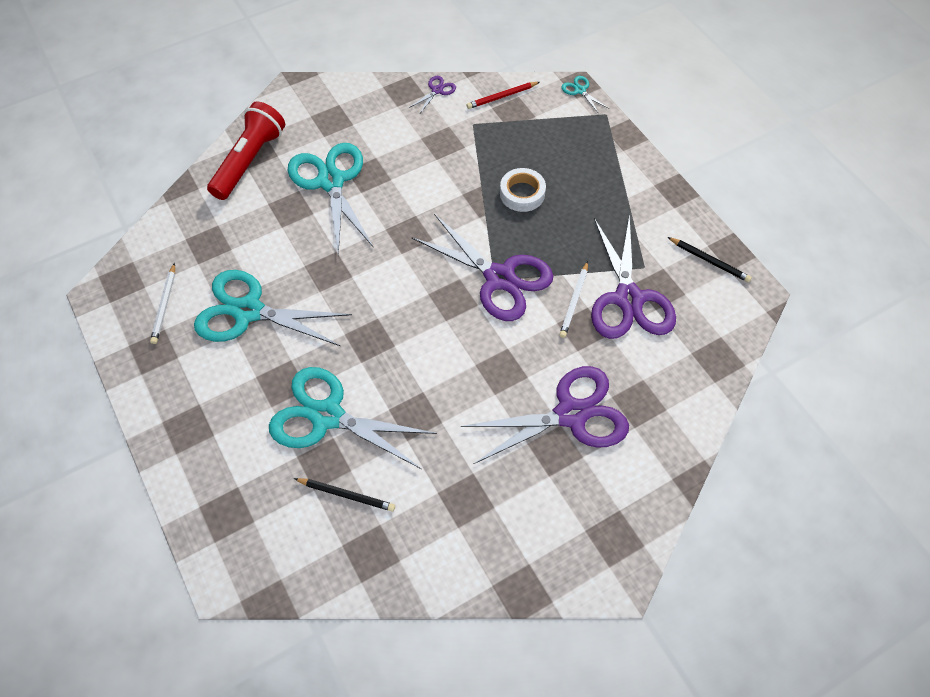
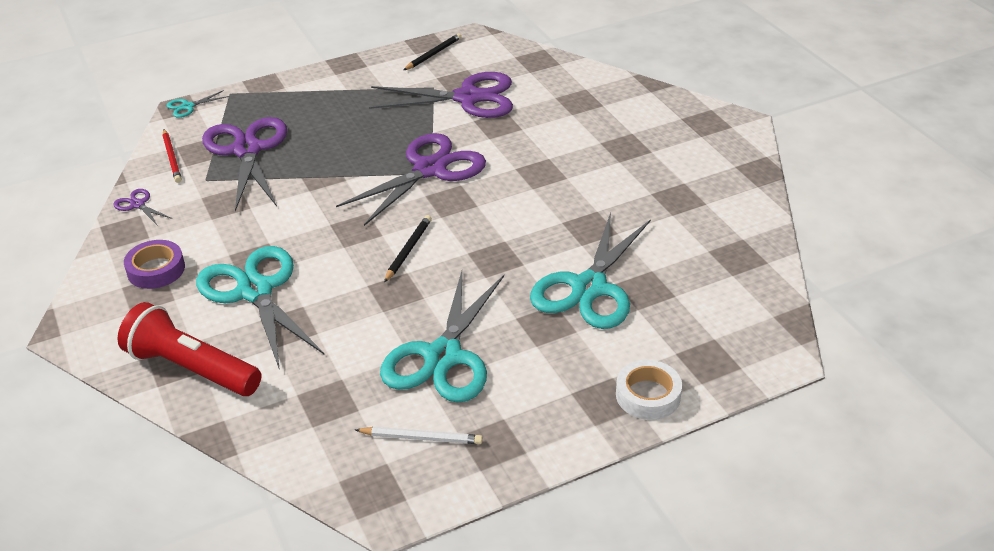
camera: 85 degrees left, 20 degrees down
(331, 181) = (255, 291): turquoise scissors -> turquoise scissors turned 75 degrees clockwise
(346, 495) = (679, 272): black pencil -> black pencil (408, 250)
(357, 118) = (156, 270): none -> purple tape
(522, 193) = (322, 150): white tape -> white tape (648, 395)
(571, 414) = (590, 136): purple scissors -> purple scissors (247, 150)
(574, 301) = (466, 127): white pencil -> none

